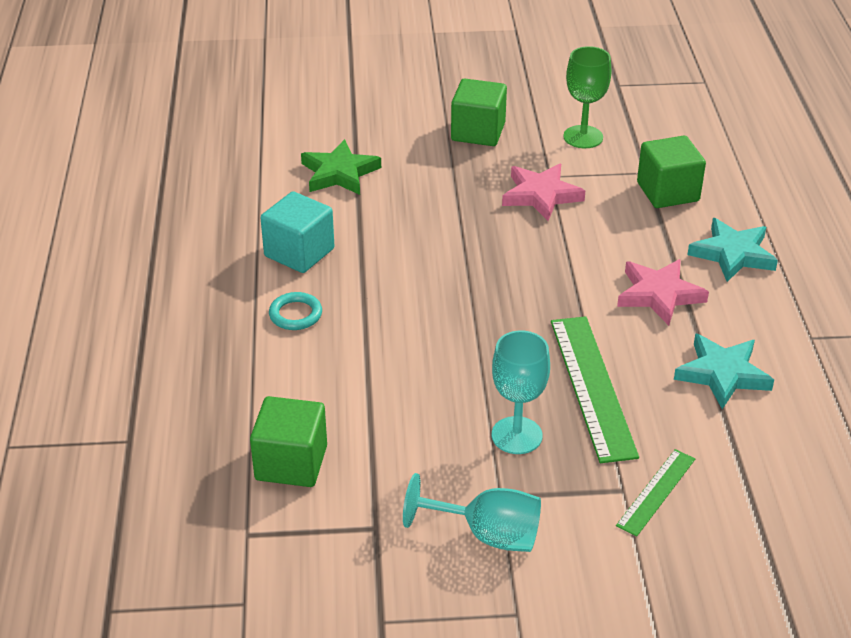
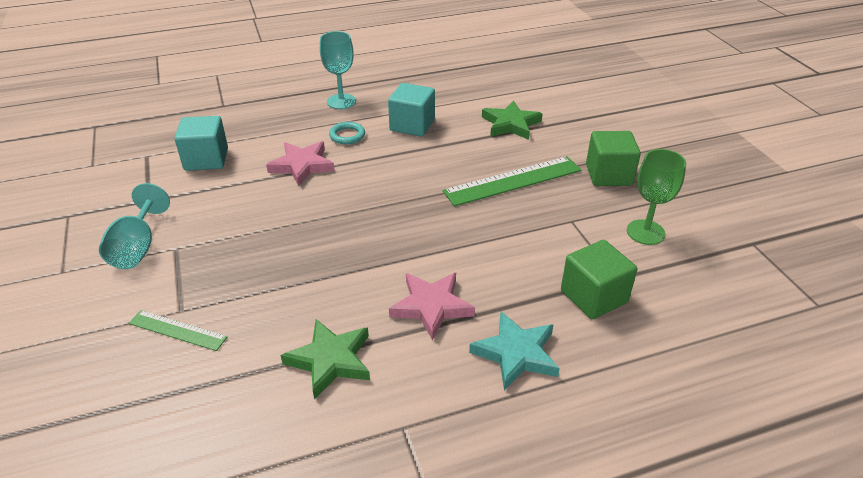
camera: 75 degrees right, 0 degrees up
(291, 463) = (206, 159): green cube -> turquoise cube
(516, 435) = (238, 247): turquoise goblet -> turquoise goblet (341, 101)
(541, 195) = (540, 219): pink star -> pink star (302, 166)
(592, 387) = (299, 279): green ruler -> green ruler (513, 181)
(722, 374) = (330, 360): turquoise star -> green star

